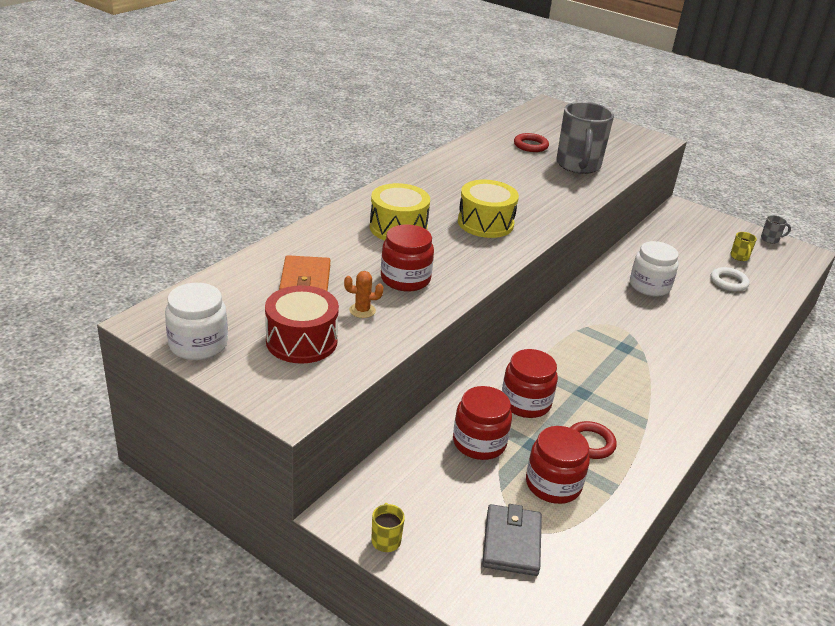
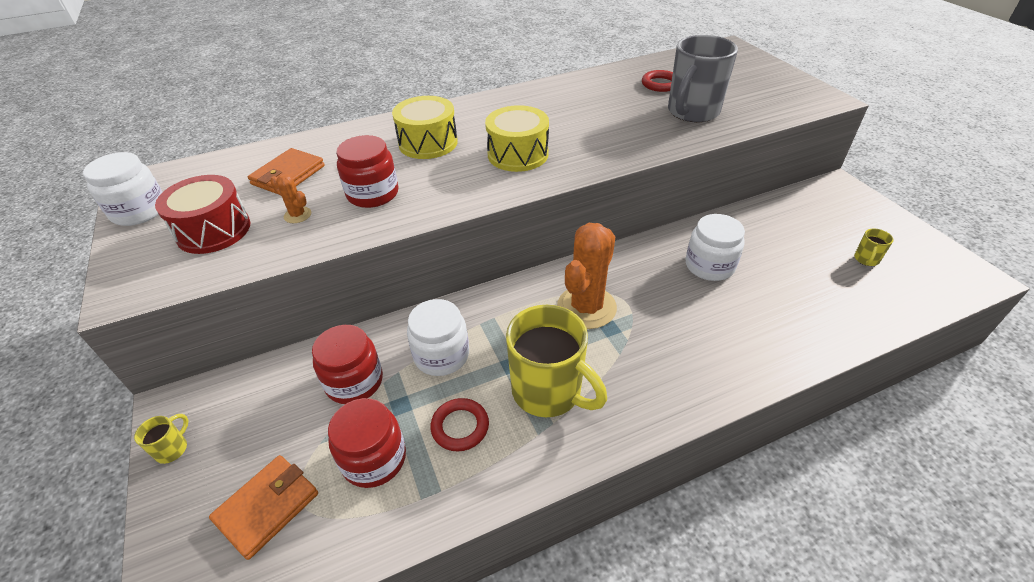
camera: 35 degrees right, 10 degrees up
(511, 543) = (267, 507): grey wallet -> orange wallet
(525, 402) = (441, 355): red jar -> white jar
(595, 338) = (586, 307): none -> orange cactus
(625, 401) = (548, 391): none -> yellow mug
(728, 282) = (820, 287): white ring -> none
(770, 239) = (934, 247): grey mug -> none

